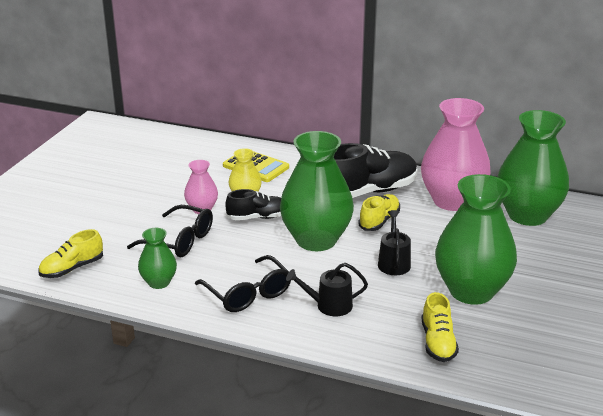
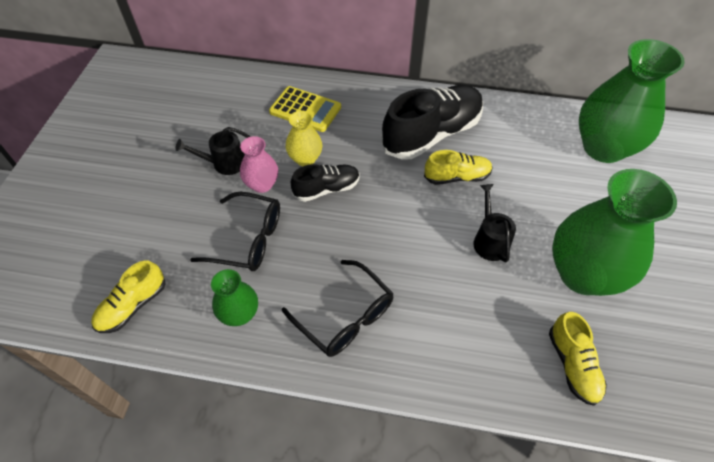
camera: 10 degrees left, 25 degrees up
(316, 240) = (398, 216): green vase -> none
(329, 305) = (440, 322): black watering can -> black watering can (225, 163)
(379, 221) = (457, 177): yellow shoe -> yellow shoe turned 60 degrees clockwise
(452, 201) = (522, 136): pink vase -> none

